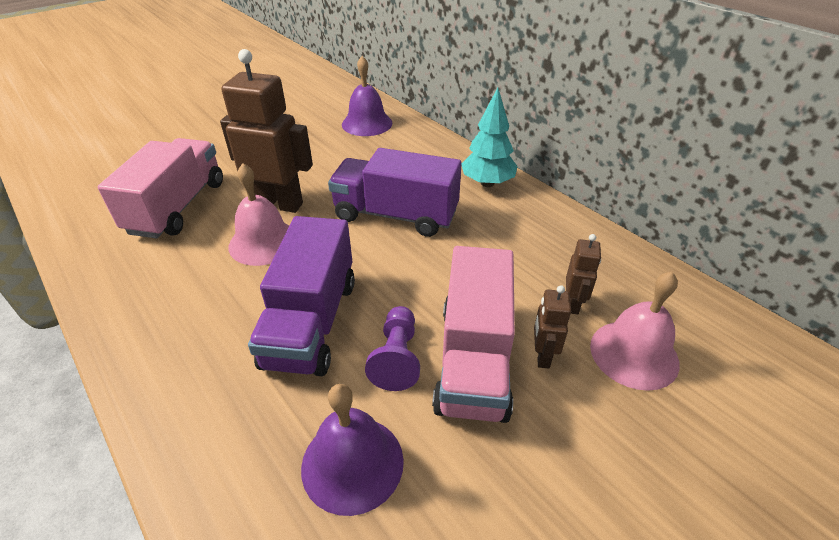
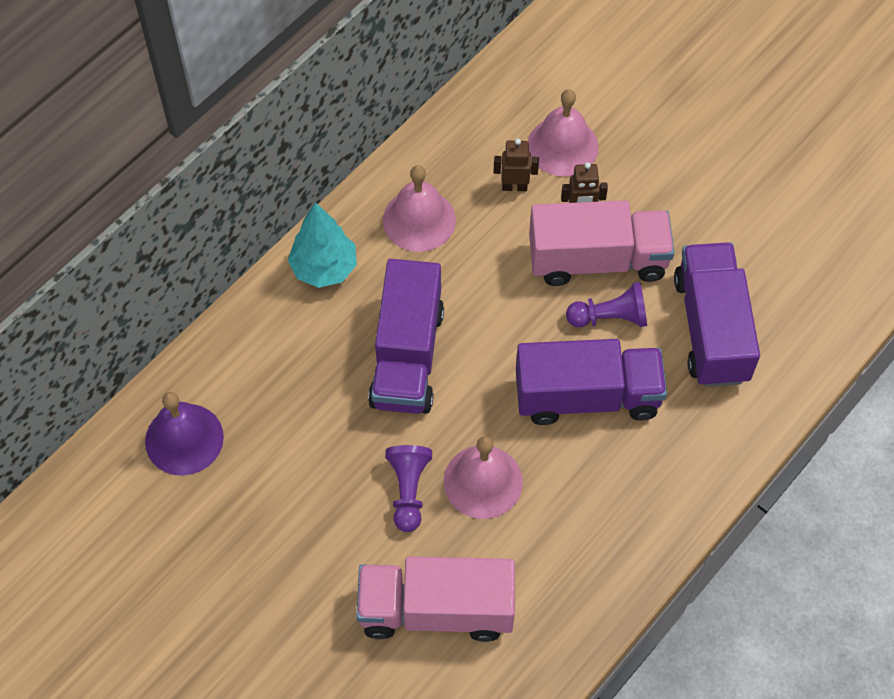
camera: 100 degrees left, 20 degrees up
(279, 204) = (408, 491): brown robot -> purple pawn
(352, 463) = (711, 328): purple bell -> purple truck
(532, 235) = (419, 220): none -> pink bell

